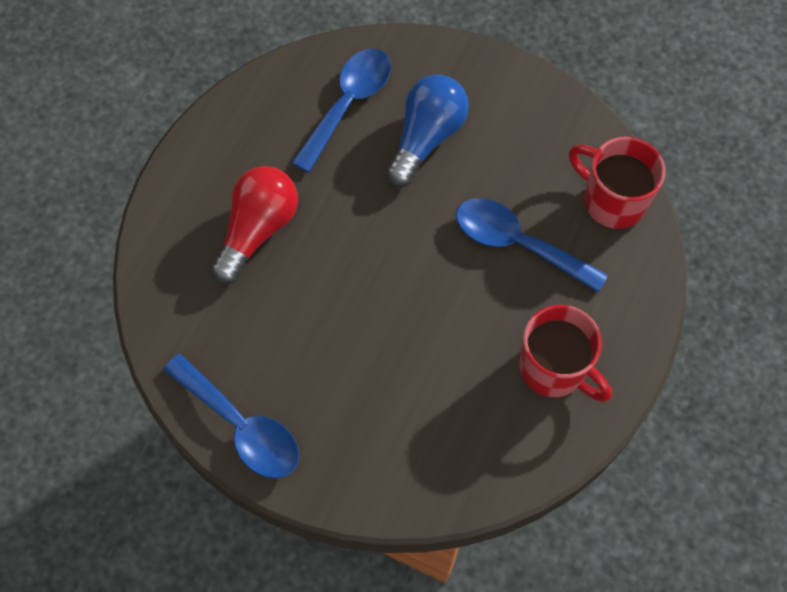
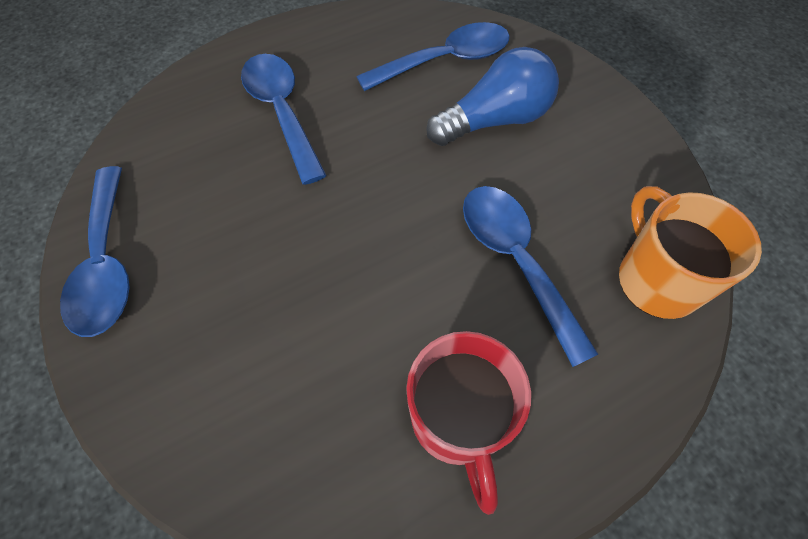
camera: 35 degrees right, 5 degrees down
(257, 230) = (282, 112): red light bulb -> blue spoon
(612, 201) = (656, 279): red mug -> orange mug

